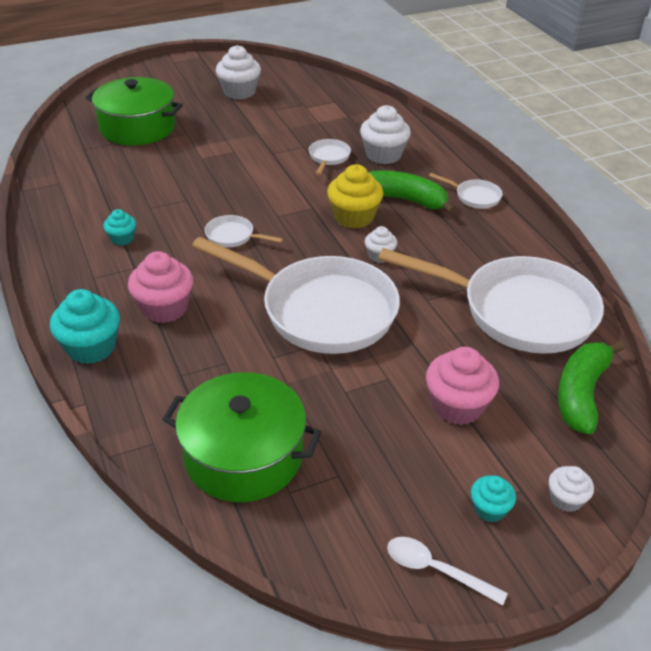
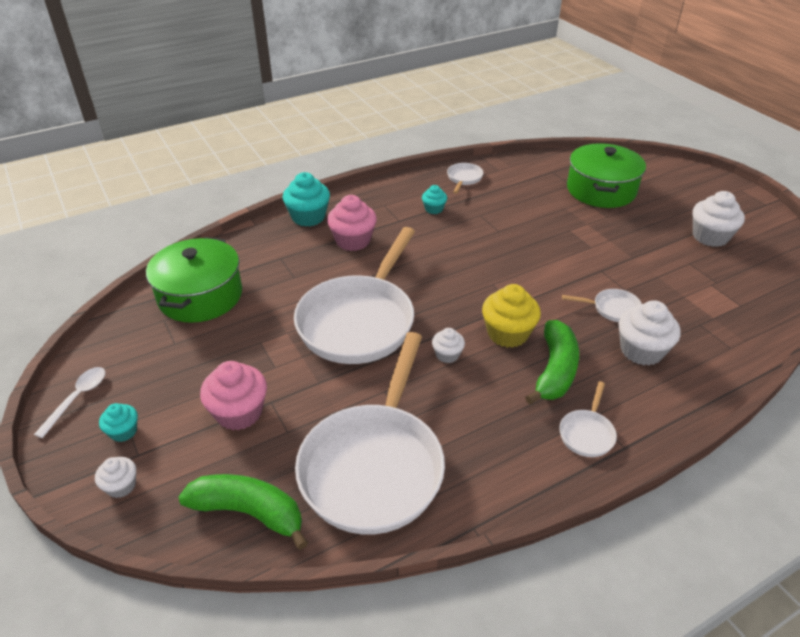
camera: 85 degrees right, 0 degrees up
(233, 236) = (453, 262): white pan -> white pan (464, 178)

